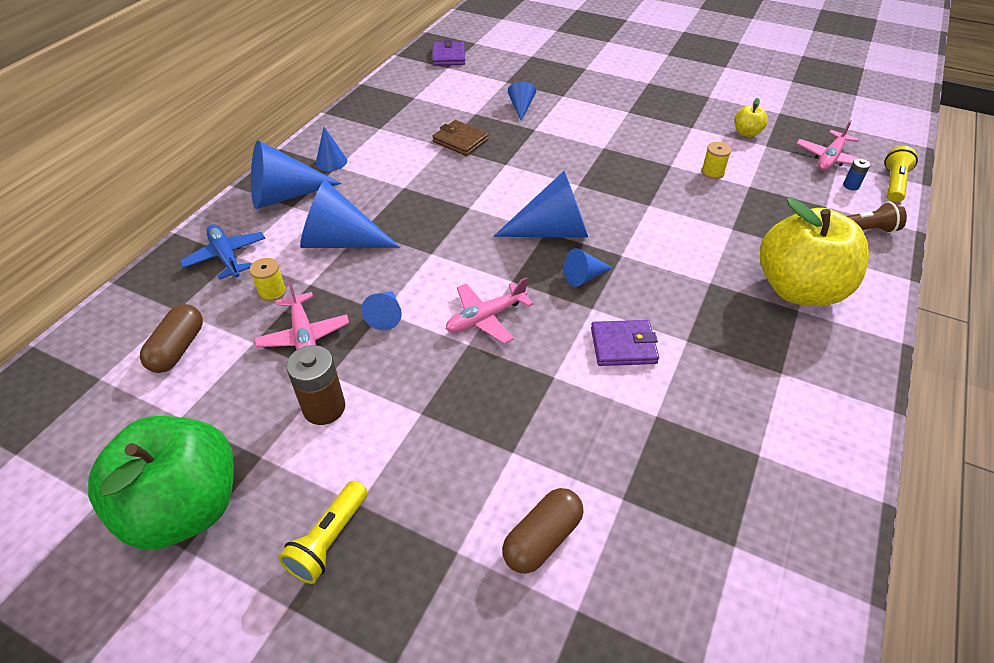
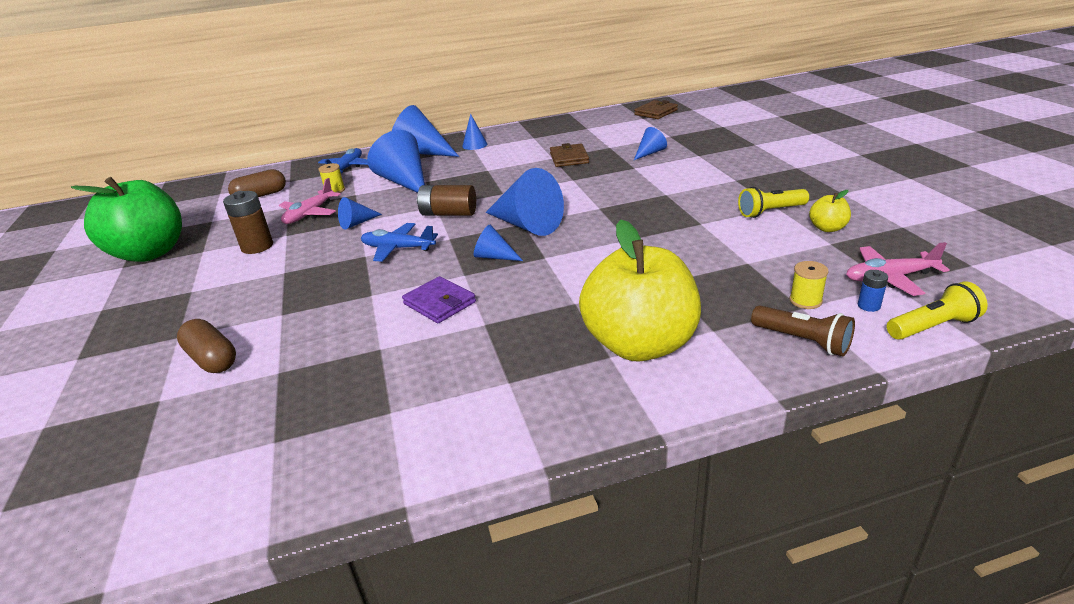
camera: 50 degrees right, 15 degrees down
(329, 540) = (156, 297): yellow flashlight -> yellow flashlight (770, 212)
(448, 56) = (656, 112): purple wallet -> brown wallet
(461, 255) = (448, 214): none -> brown battery
(485, 318) = (398, 248): pink plane -> blue plane
(542, 538) = (212, 359): brown capsule -> brown capsule turned 45 degrees clockwise
(712, 172) = (730, 241): yellow spool -> yellow spool (805, 301)

